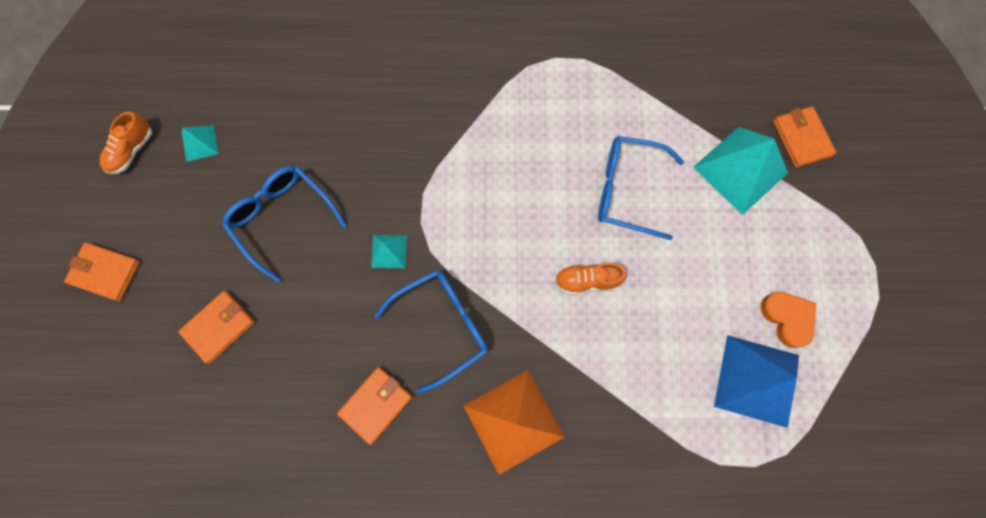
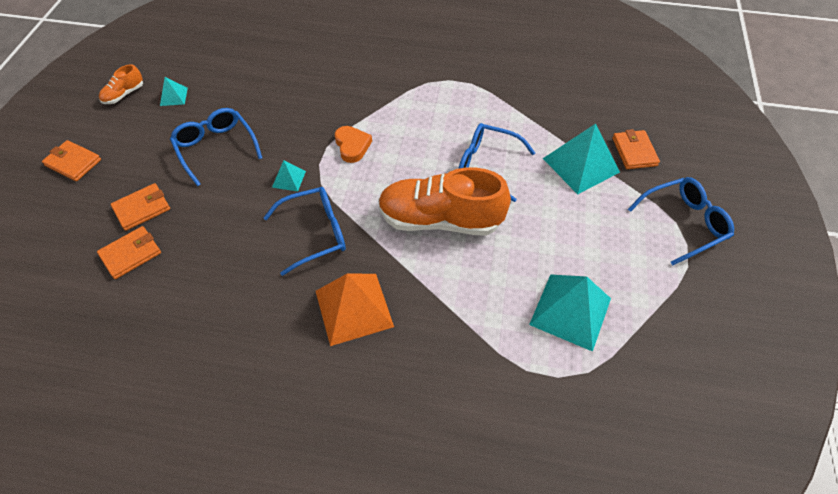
camera: 10 degrees right, 20 degrees down
(376, 405) = (244, 279): orange wallet -> orange wallet (131, 254)
(587, 280) = (440, 220): orange shoe -> orange shoe, size x2.27
(756, 380) = (570, 311): blue pyramid -> turquoise pyramid
(787, 318) = (604, 270): orange heart -> orange heart (352, 146)
(869, 236) = (684, 223): none -> blue glasses

